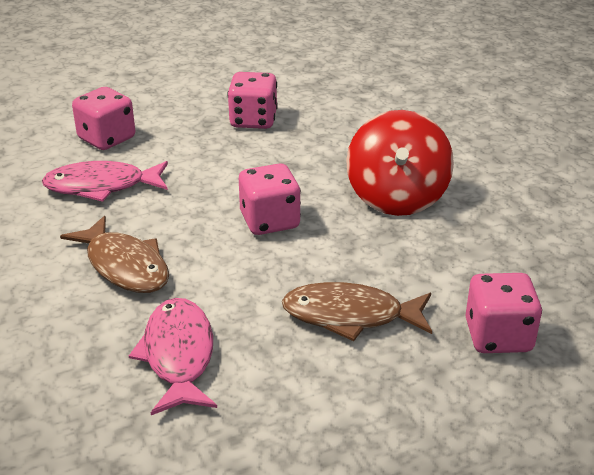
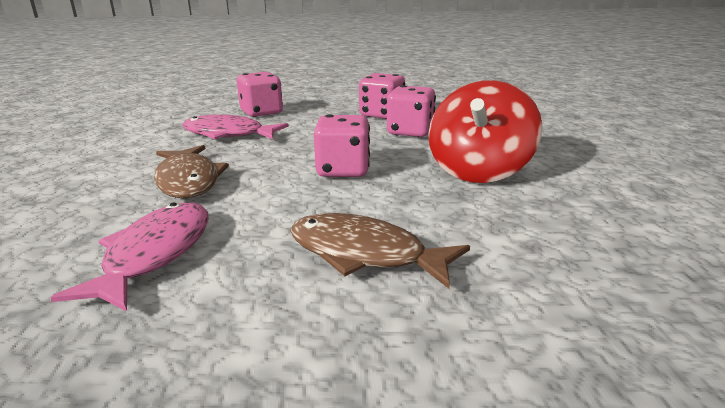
camera: 20 degrees right, 10 degrees down
(498, 336) = (545, 313): pink dice -> pink dice (410, 132)

